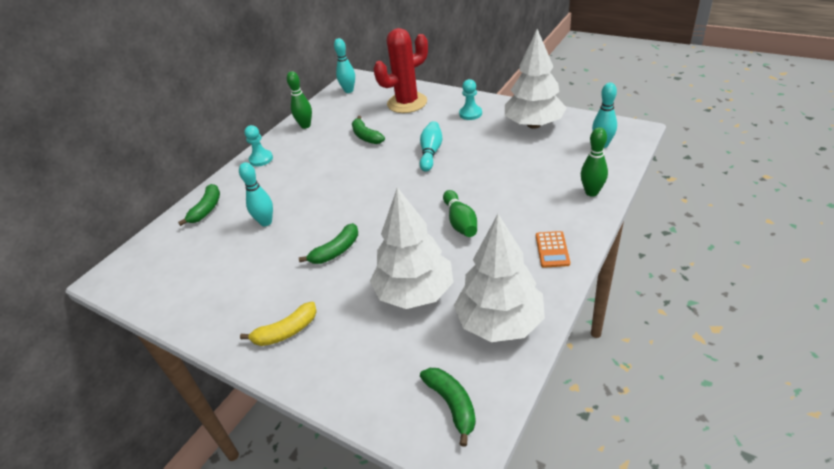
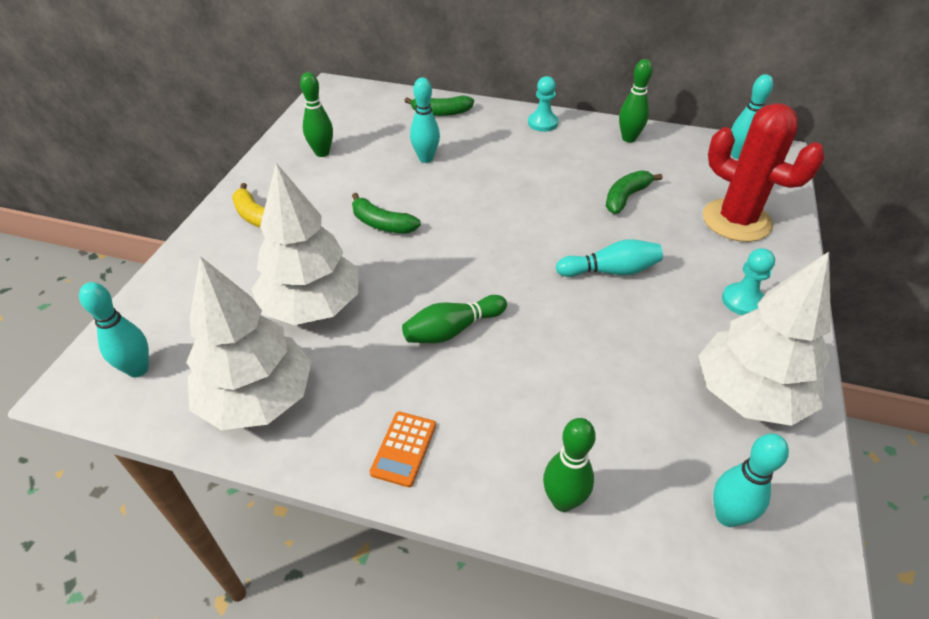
camera: 70 degrees right, 5 degrees up
(214, 287) = (322, 153): none -> green bowling pin
(452, 405) = (138, 369): green banana -> turquoise bowling pin
(552, 249) = (403, 449): orange calculator -> orange calculator turned 60 degrees counterclockwise

